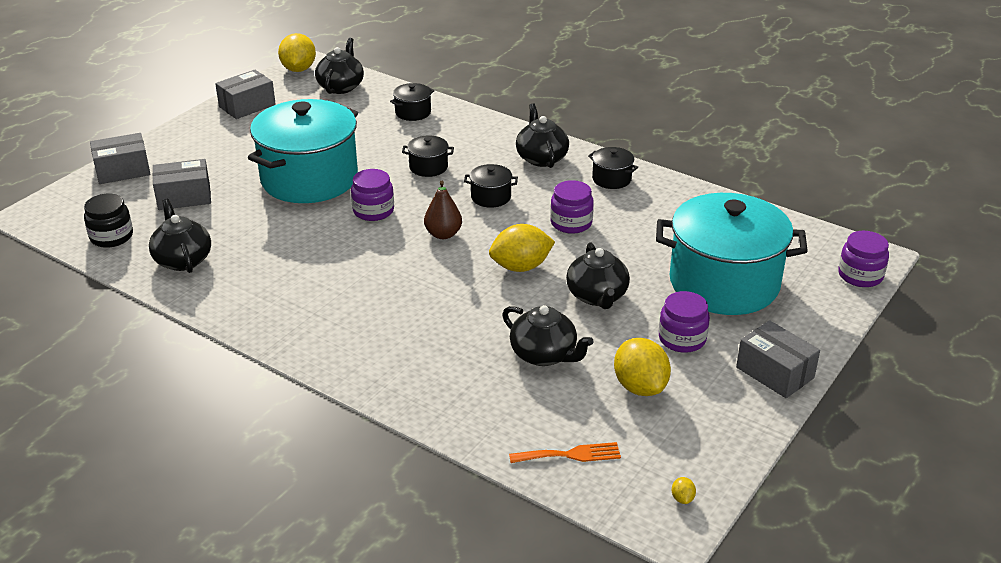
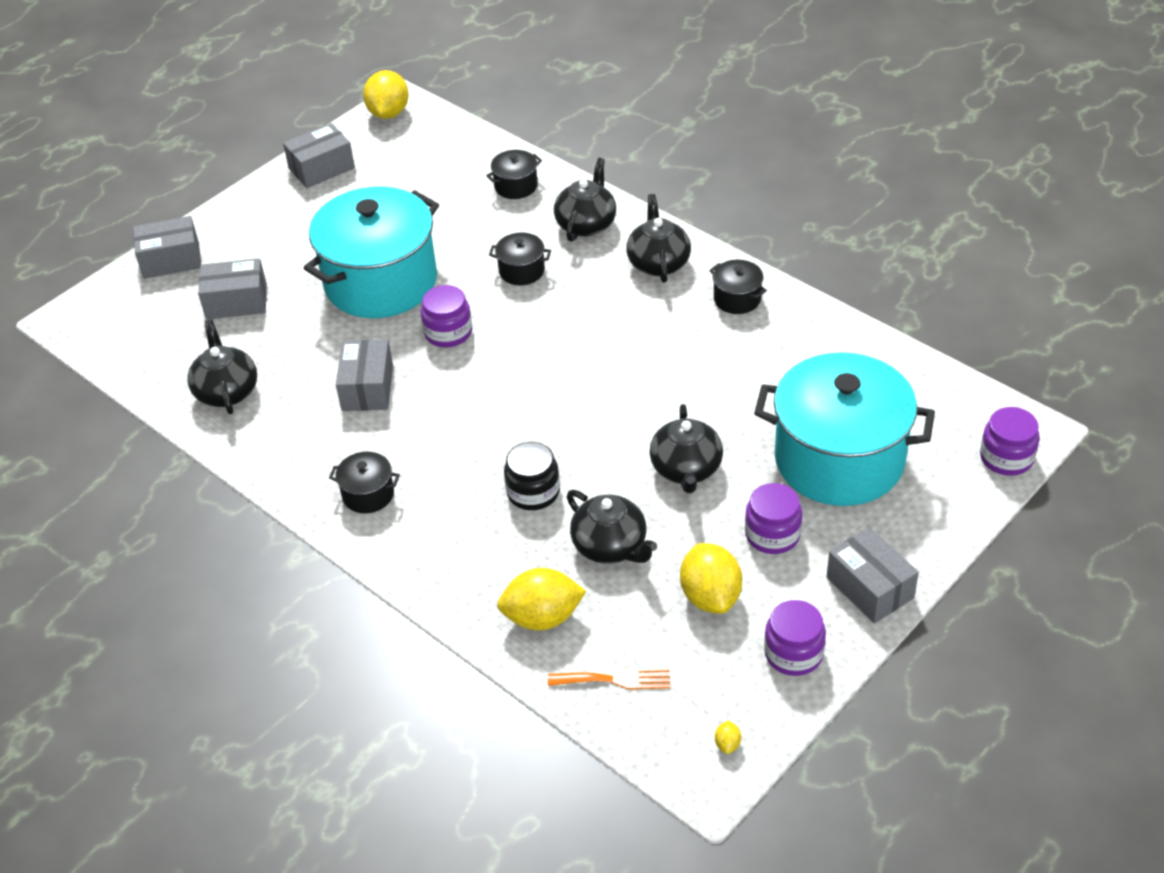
camera: 10 degrees right, 10 degrees up
(111, 237) = (152, 355): black jar -> black jar (533, 492)
(309, 252) = (367, 388): none -> grey box
(341, 87) = (435, 142): black teapot -> black teapot (586, 224)
(443, 234) = (523, 371): brown pear -> none
(491, 197) = (588, 319): black pot -> black pot (368, 494)
(521, 267) = (605, 422): yellow lemon -> yellow lemon (542, 617)
(571, 223) = (676, 362): purple jar -> purple jar (793, 653)

